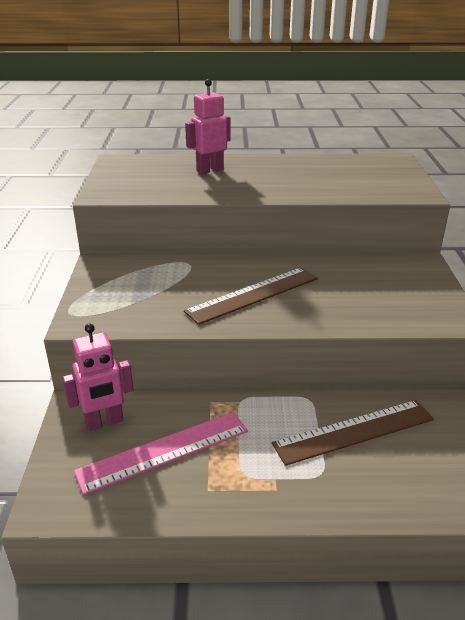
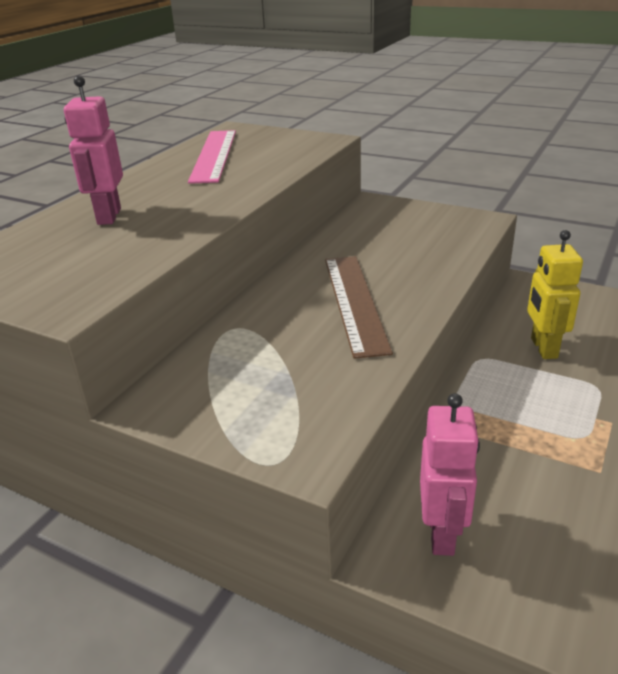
camera: 60 degrees left, 0 degrees up
(164, 451) = (524, 490): pink ruler -> pink ruler (214, 155)
(354, 431) = (543, 348): brown ruler -> yellow robot

